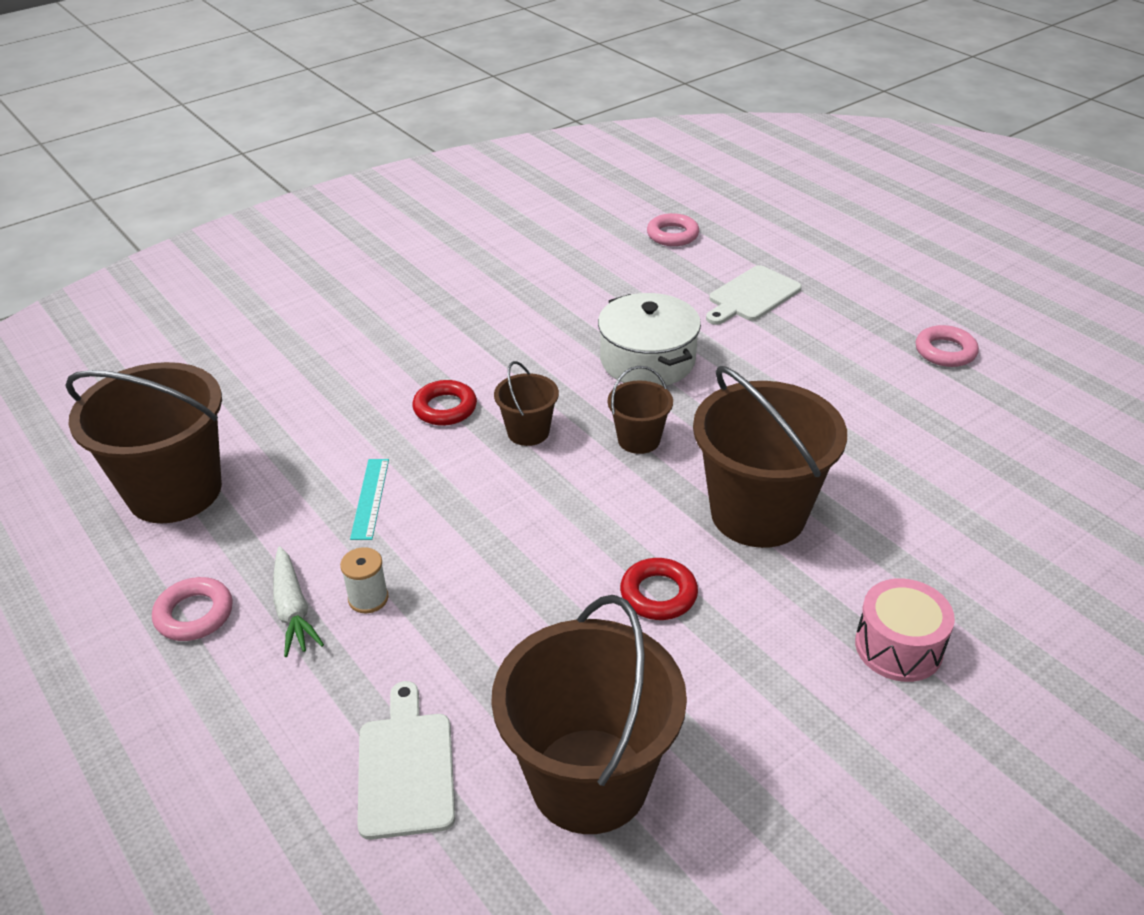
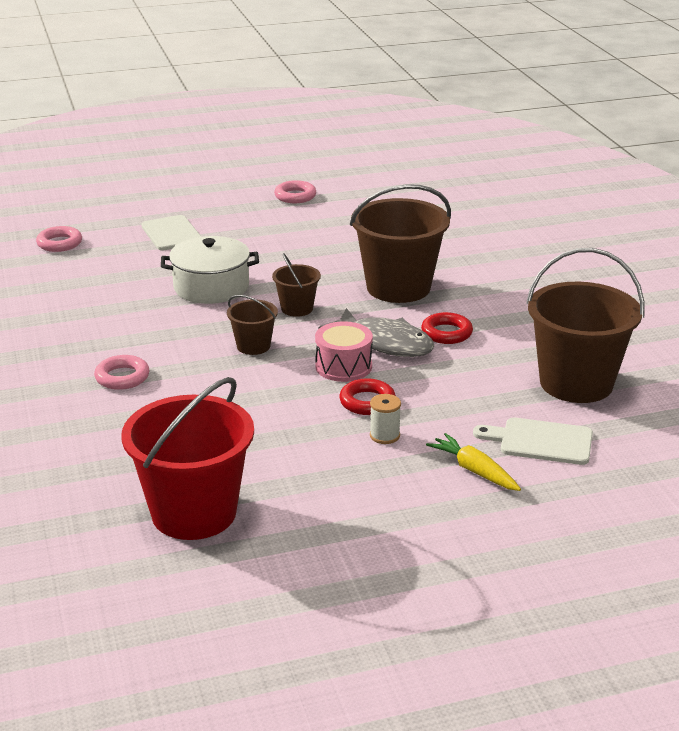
camera: 70 degrees left, 10 degrees down
(175, 491) = (194, 513): brown bucket -> red bucket
(194, 614) = (353, 513): pink ring -> pink ring (122, 377)
(293, 609) = (376, 468): white carrot -> none
(311, 708) = (474, 471): none -> yellow carrot
(370, 498) = (277, 421): turquoise ruler -> none
(445, 408) = (194, 374): red ring -> red ring (367, 402)
(596, 540) = (385, 343): none -> grey fish
(898, 647) = (527, 276): pink drum -> pink drum (343, 366)

